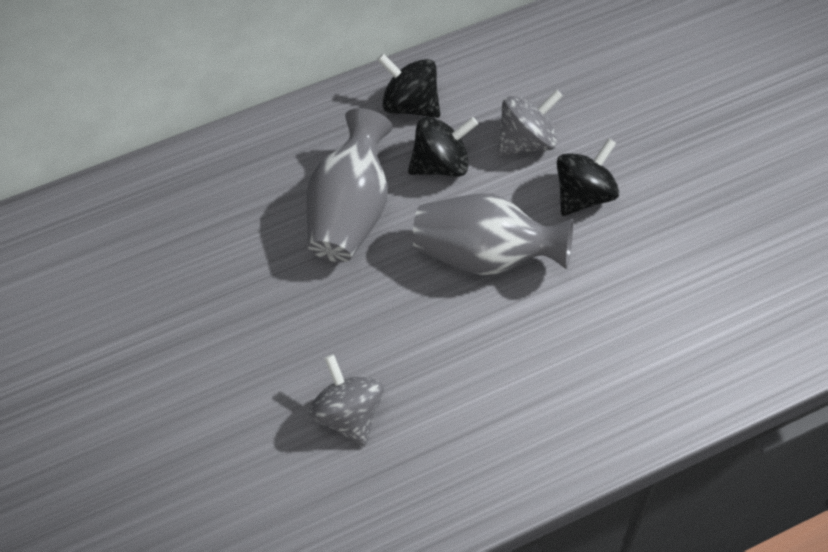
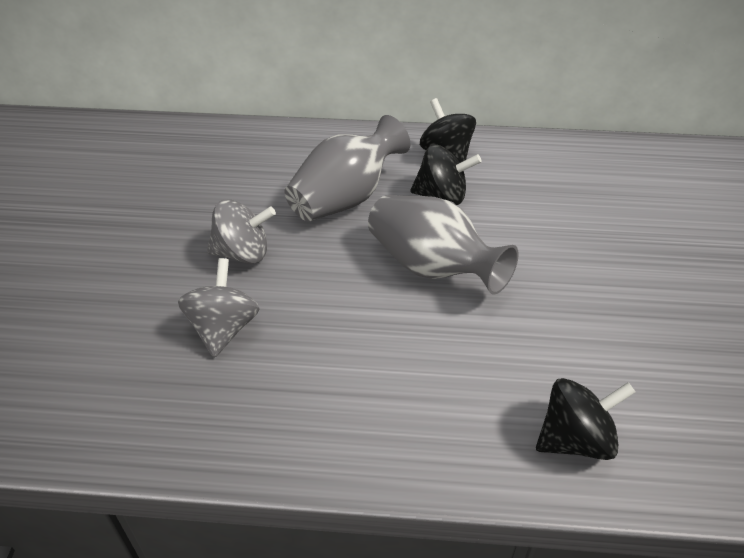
camera: 30 degrees right, 15 degrees down
(526, 141) = (525, 207): grey spinning top -> grey spinning top (243, 253)
(583, 194) = (552, 260): black spinning top -> black spinning top (575, 439)

